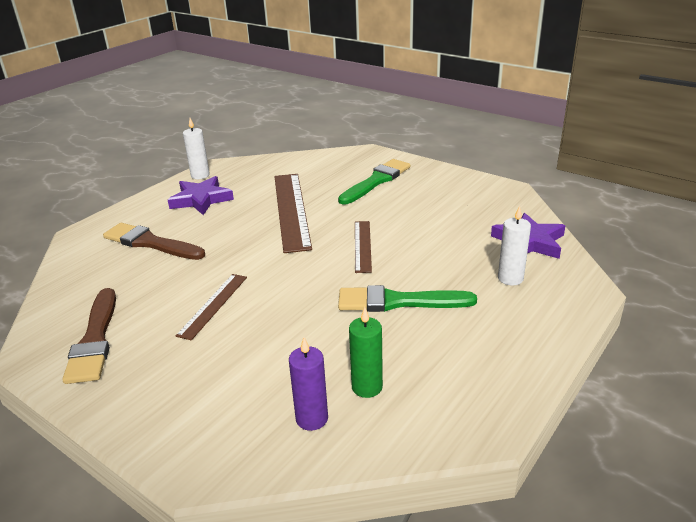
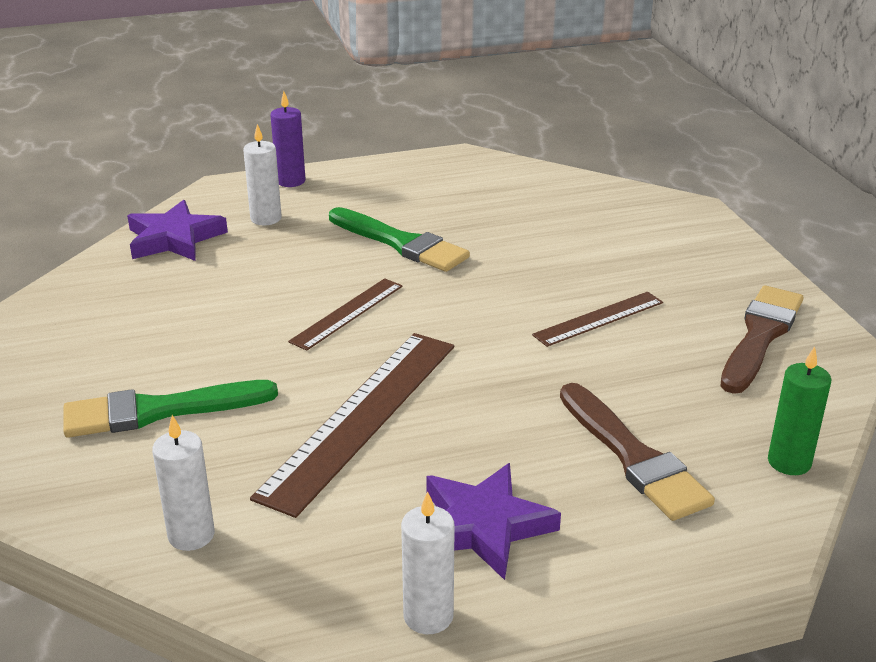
camera: 145 degrees left, 0 degrees up
(304, 162) = (191, 535): none -> white candle
(312, 418) = (580, 201): purple candle -> purple candle (290, 181)
(367, 387) = (515, 201): green candle -> green candle (789, 462)

